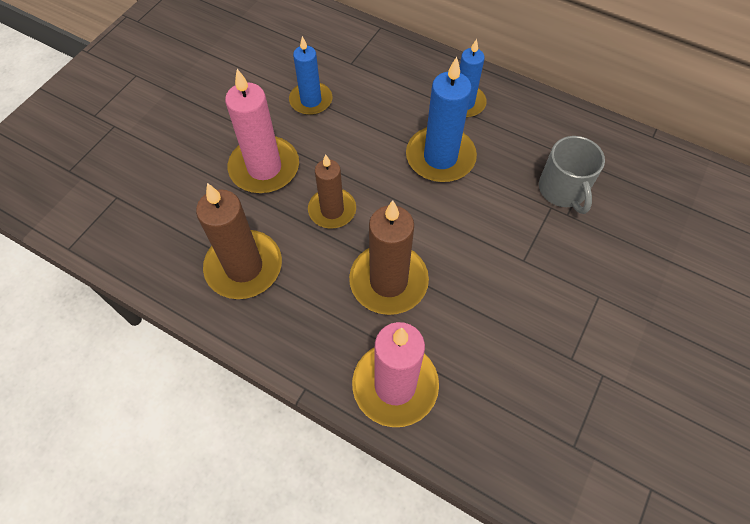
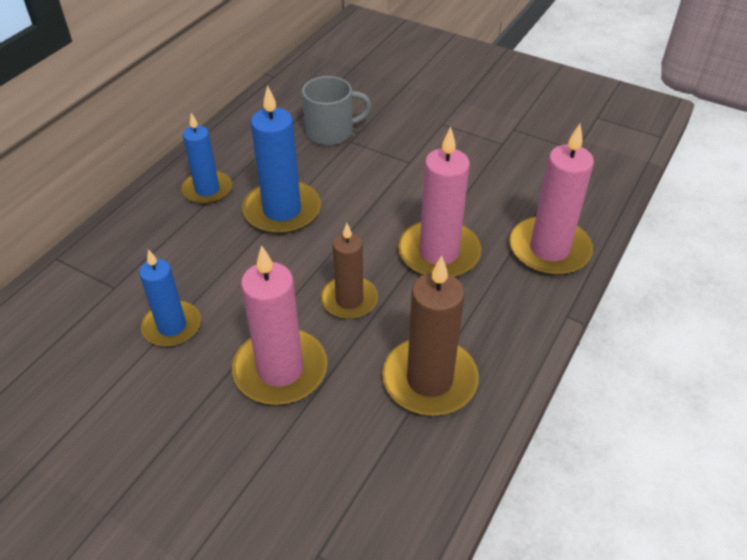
camera: 90 degrees left, 15 degrees down
(388, 281) = (439, 253): brown candle -> pink candle

